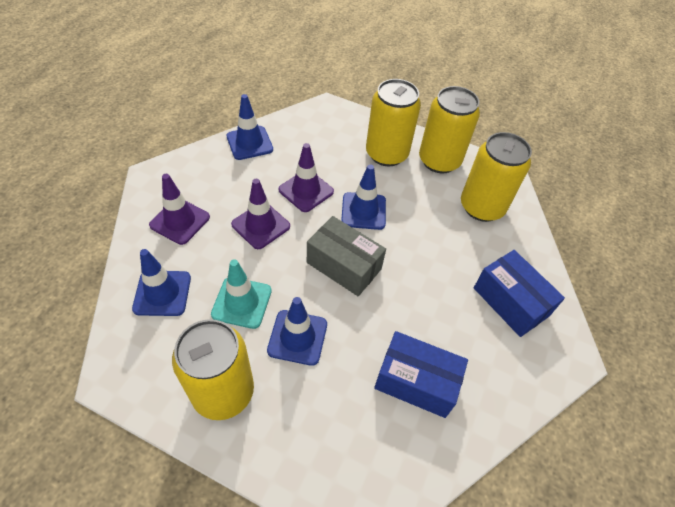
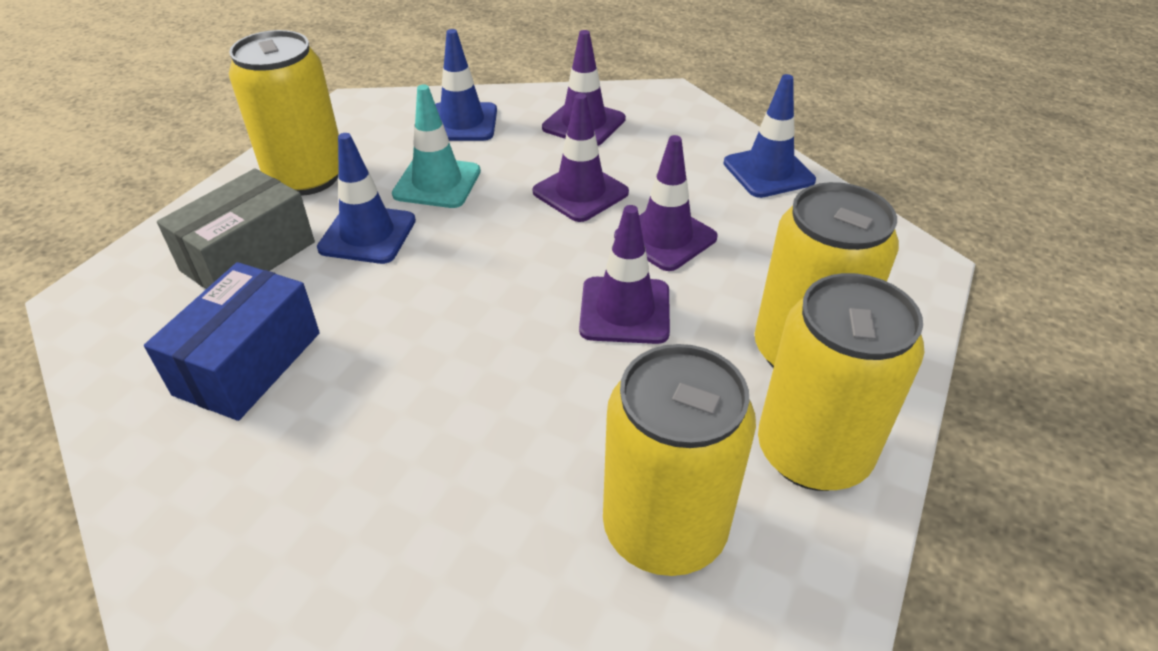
camera: 95 degrees right, 10 degrees down
(344, 266) = (494, 282): grey box -> grey box (248, 256)
(363, 211) = (625, 310): blue traffic cone -> purple traffic cone
(510, 302) = (374, 543): blue box -> none

